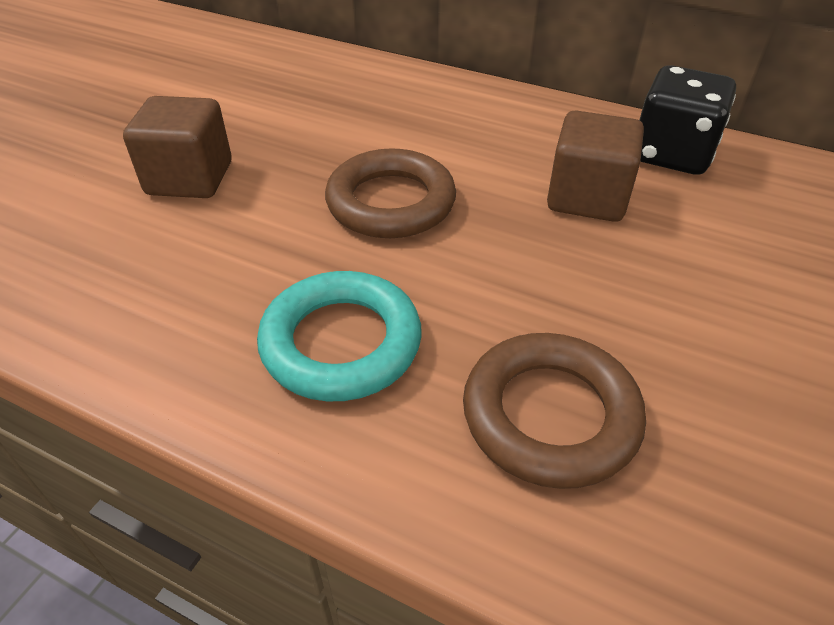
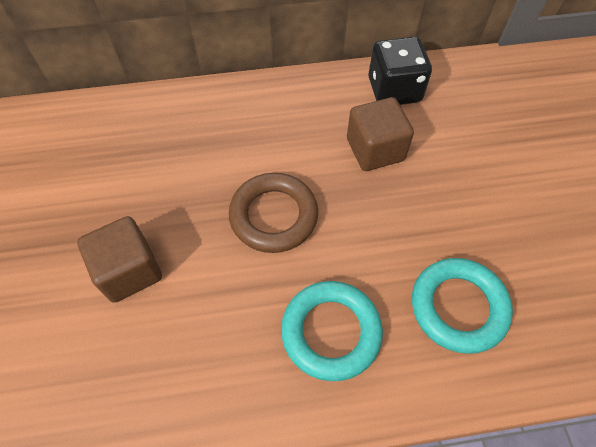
camera: 35 degrees left, 15 degrees up
(550, 415) = (458, 307): brown ring -> turquoise ring

